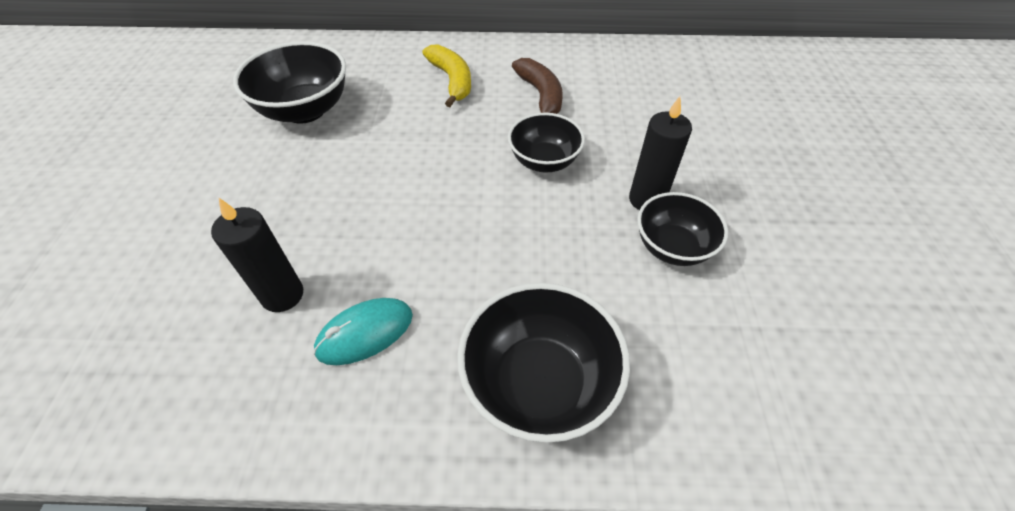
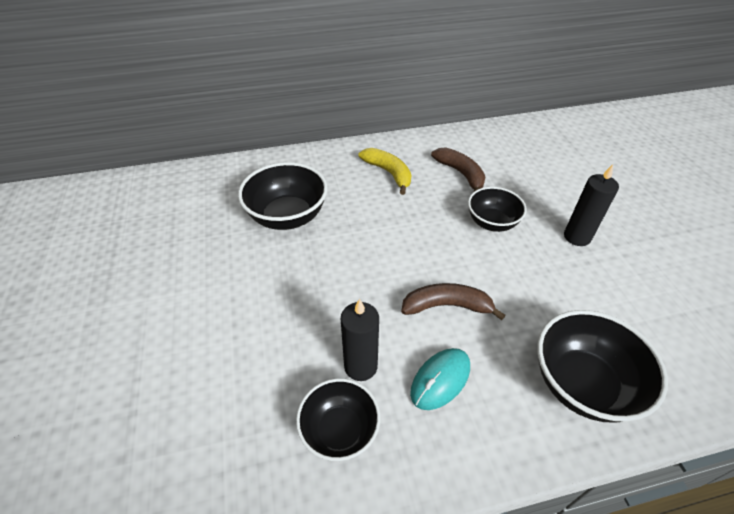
camera: 15 degrees left, 5 degrees down
(426, 249) = (447, 306): none -> brown banana
(672, 247) = (612, 267): black bowl -> black bowl (339, 430)

